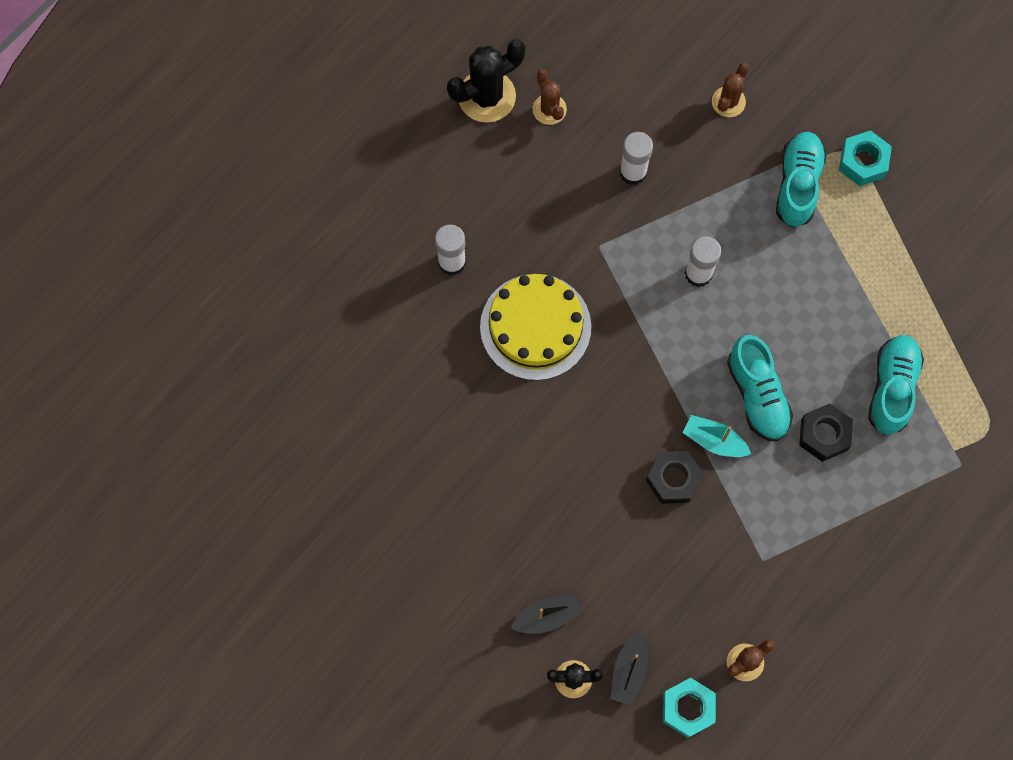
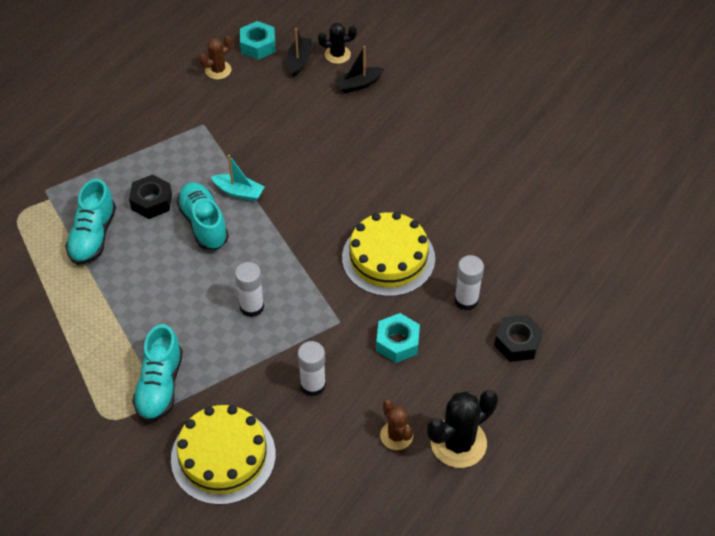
camera: 175 degrees right, 20 degrees down
(673, 479) = (270, 166): black nut -> black nut (517, 342)
(728, 102) = (223, 456): brown cactus -> yellow cake
(863, 162) = (97, 410): turquoise nut -> turquoise nut (397, 342)

